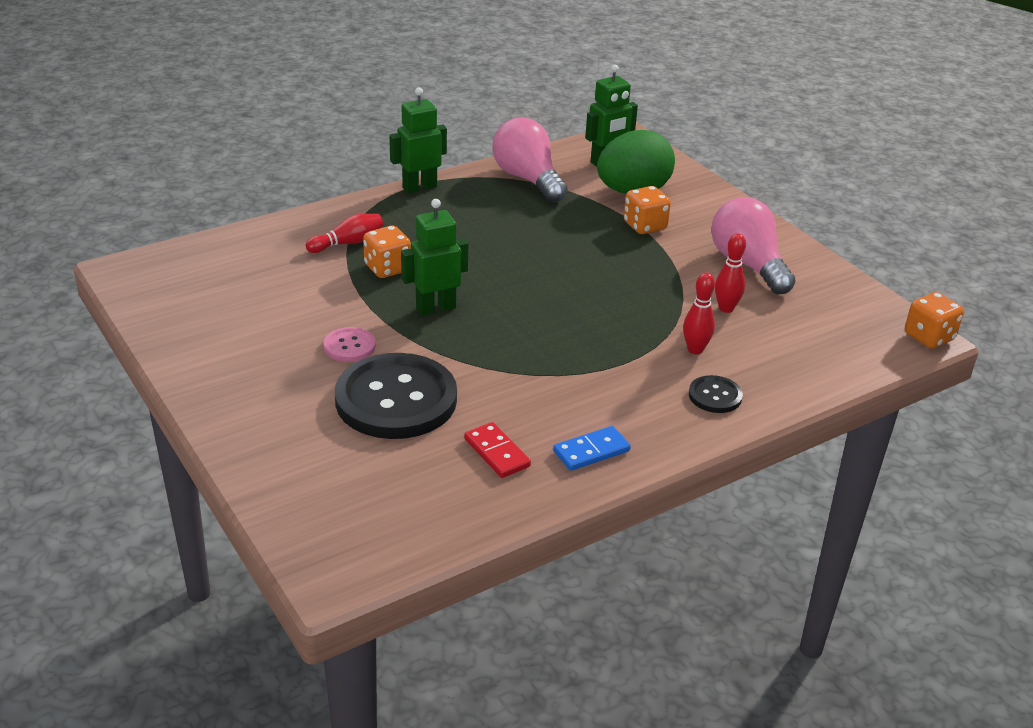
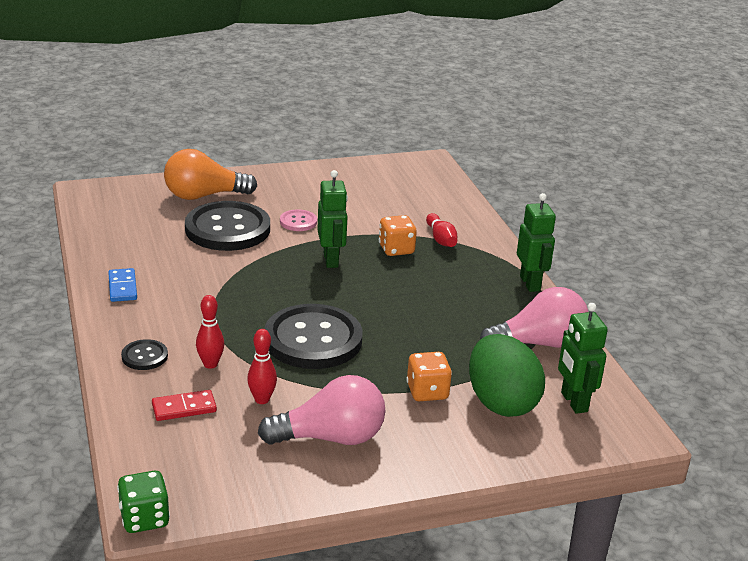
camera: 105 degrees right, 5 degrees down
(304, 443) = (204, 196): none -> orange light bulb
(496, 453) = (148, 253): red domino -> red domino (184, 408)
(606, 296) = (313, 339): none -> black button
(929, 337) = (144, 519): orange dice -> green dice

